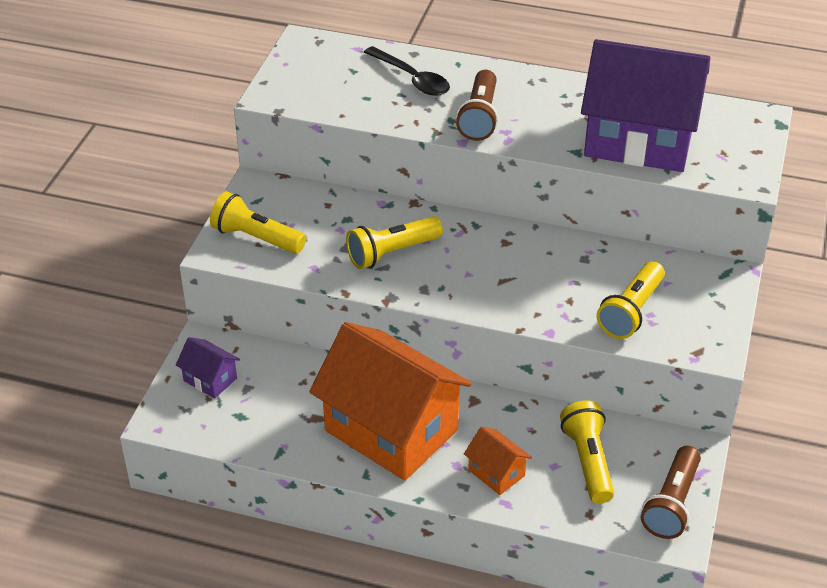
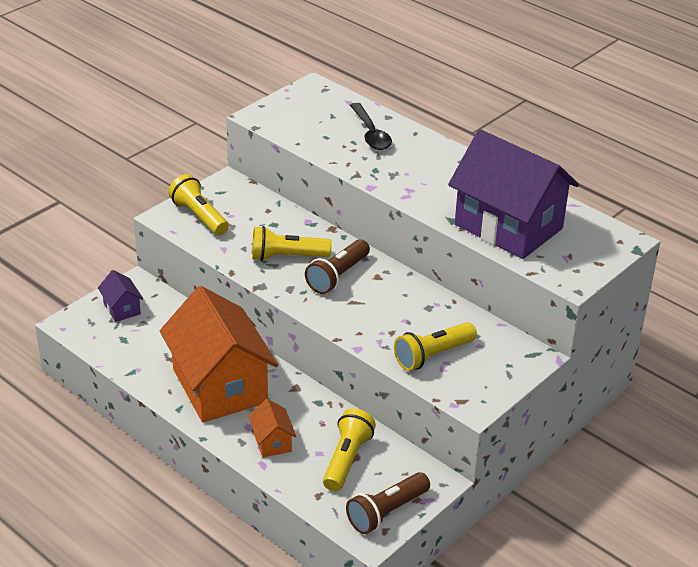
camera: 25 degrees right, 5 degrees down
(479, 117) = (398, 174): brown flashlight -> brown flashlight (337, 276)

